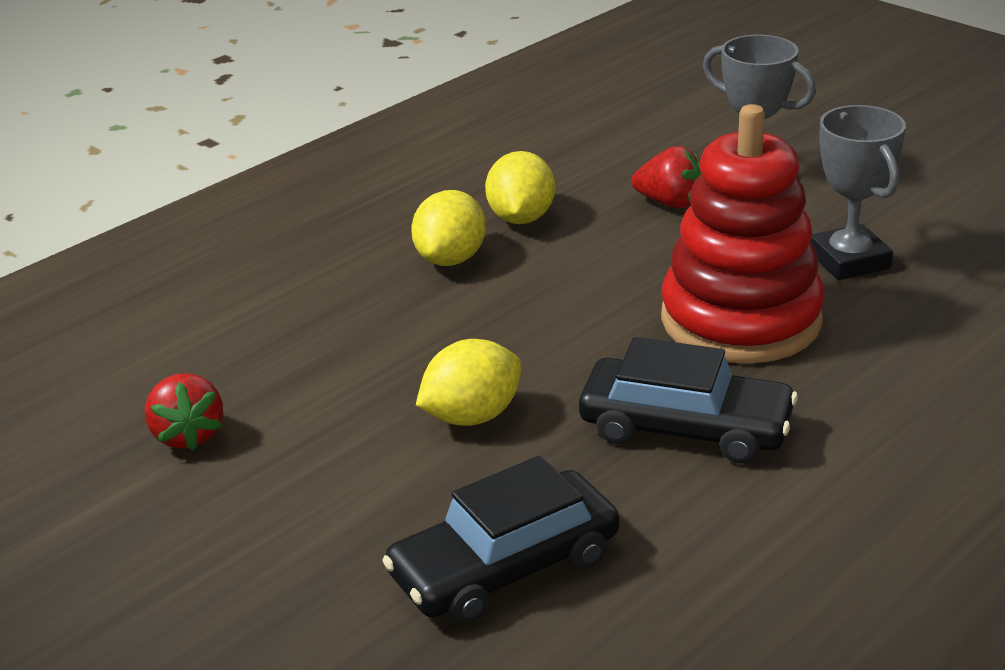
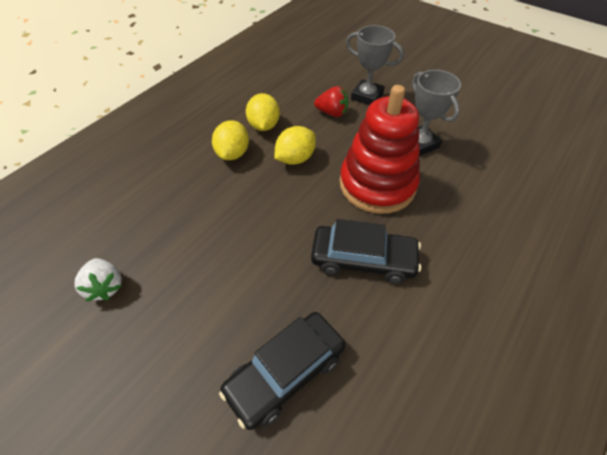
camera: 10 degrees left, 20 degrees up
(187, 435) = (105, 286): red strawberry -> white strawberry
(472, 416) = (255, 260): yellow lemon -> yellow lemon (295, 158)

